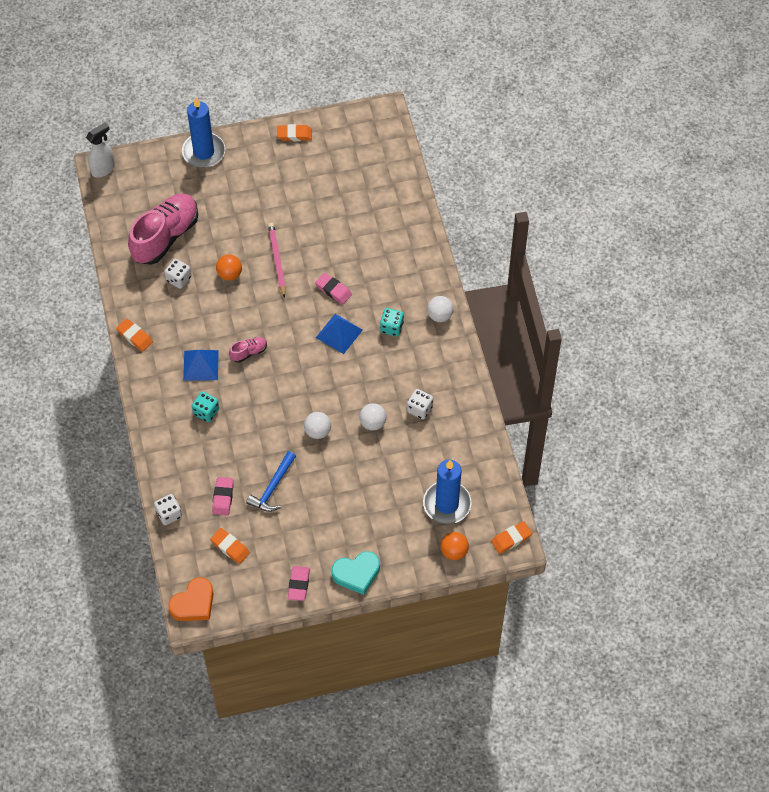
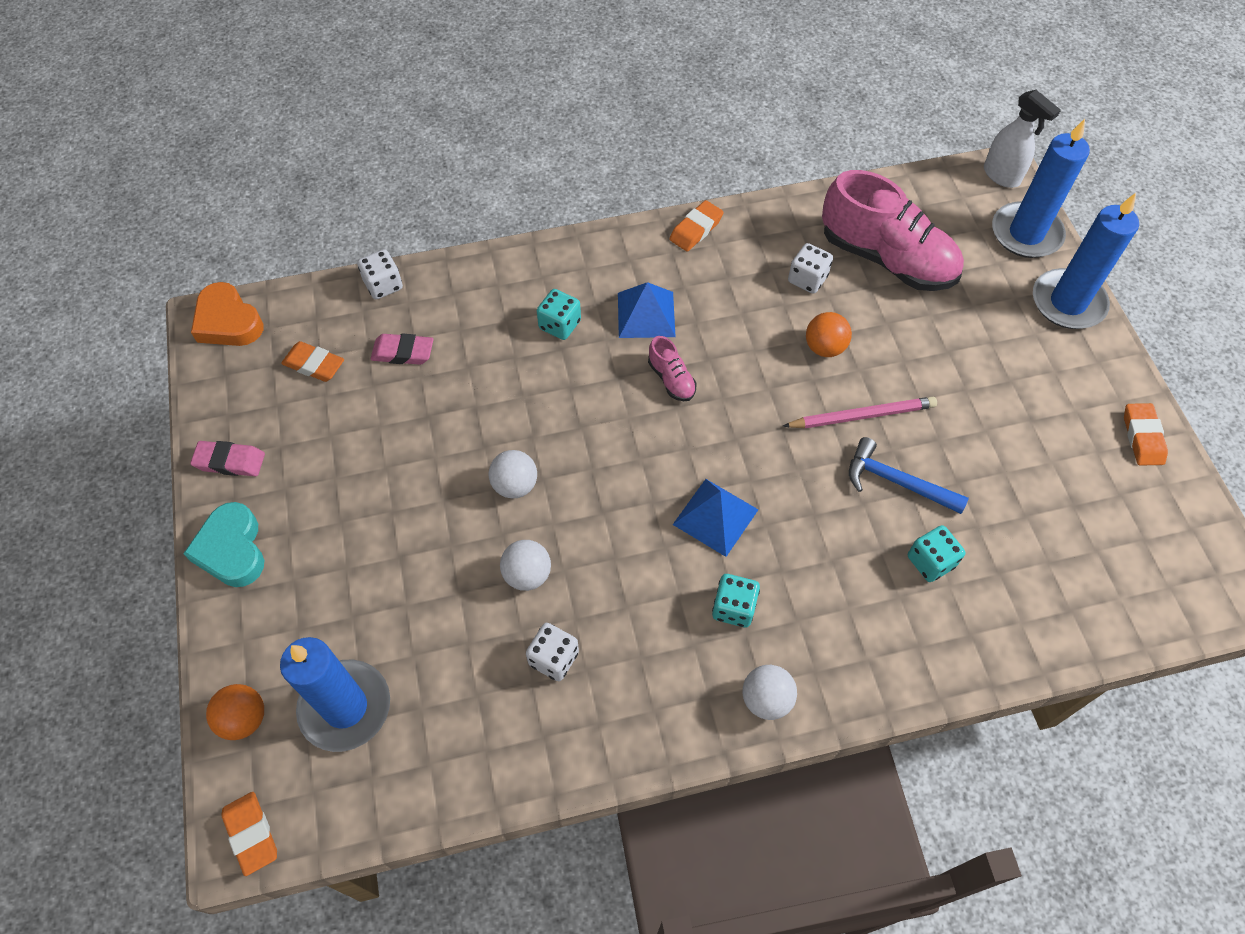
camera: 90 degrees right, 0 degrees up
(151, 164) = (1026, 233): none -> blue candle
(230, 547) = (314, 365): orange eraser -> orange eraser turned 75 degrees clockwise
(273, 487) = (413, 420): blue hammer -> blue hammer (896, 482)
(333, 290) = (807, 506): pink eraser -> none
(366, 238) = (930, 561): none -> turquoise dice

